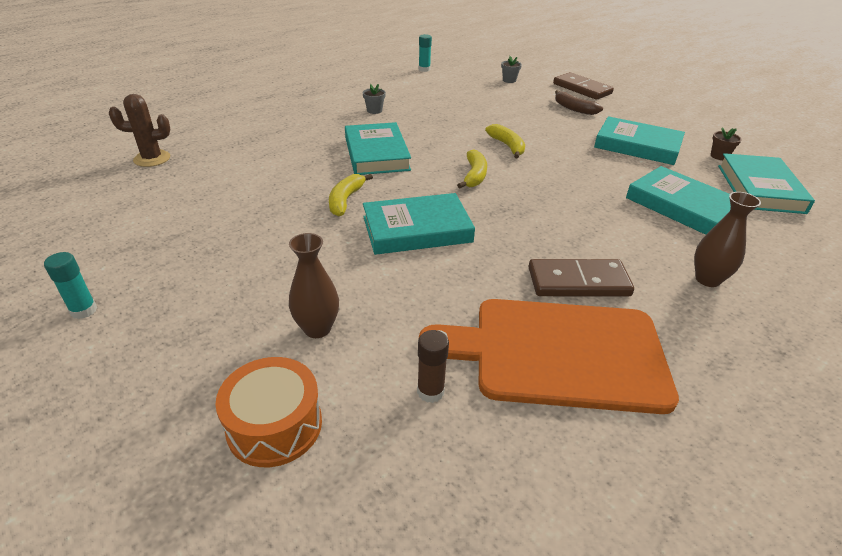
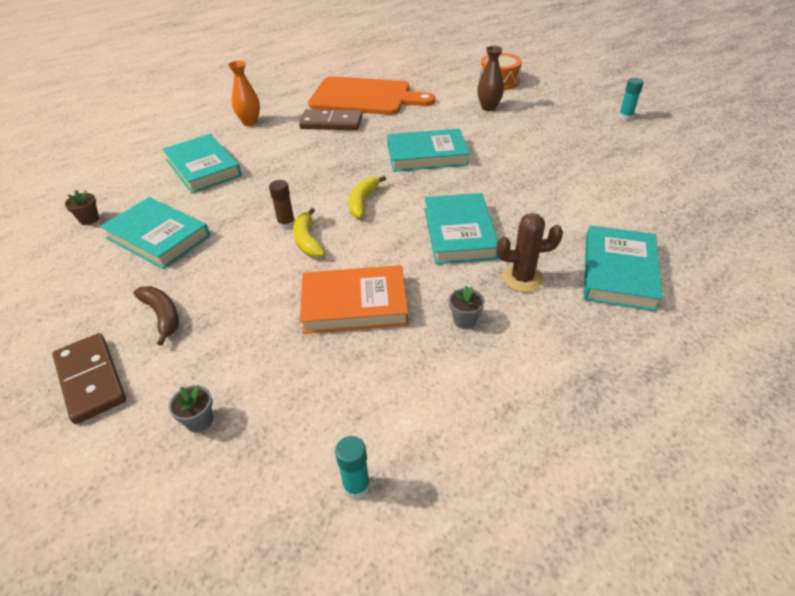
camera: 170 degrees left, 5 degrees up
(152, 159) = (705, 232): brown cactus -> brown cactus (522, 278)
(345, 200) = (485, 179): yellow banana -> none
(430, 391) = (431, 88): brown glue stick -> brown glue stick (286, 224)
(450, 115) = (354, 304): none -> orange book
(707, 279) = (250, 122): brown vase -> orange vase
(759, 188) = (112, 181): turquoise book -> turquoise book (619, 272)

